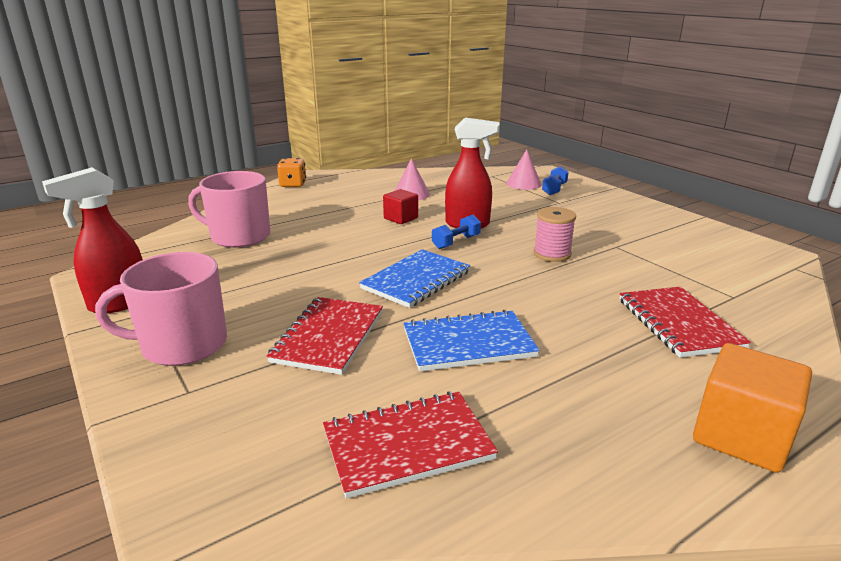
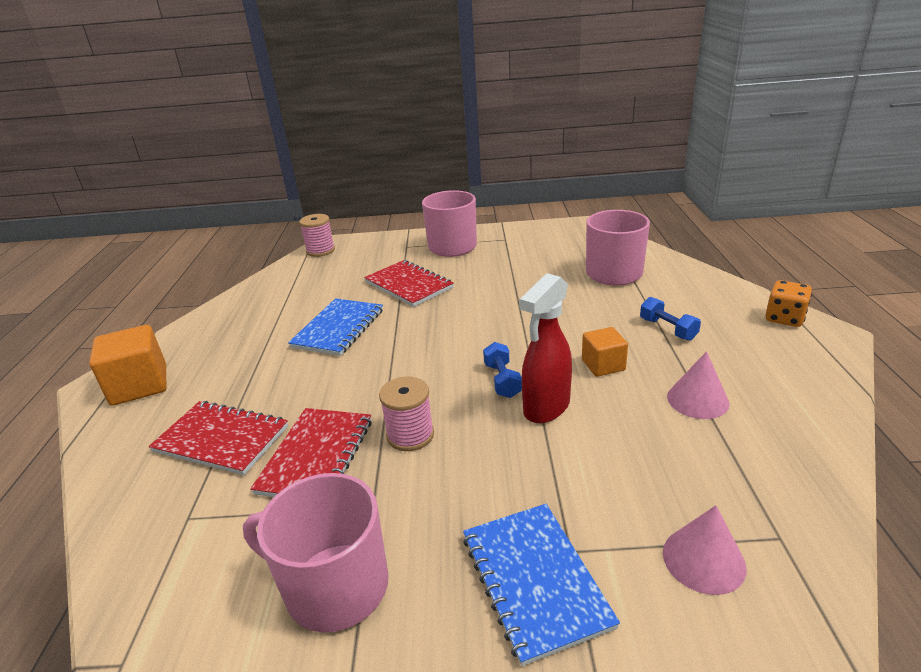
camera: 125 degrees right, 5 degrees up
(118, 303) = (525, 232): red spray bottle -> none
(233, 504) = (320, 250): none -> pink spool
(401, 218) = (603, 365): red cube -> orange cube
(407, 445) = (293, 288): red notebook -> red notebook (316, 456)
(416, 280) = (445, 334): blue notebook -> blue notebook (535, 580)
(554, 189) = (645, 589): blue dumbbell -> blue dumbbell (667, 329)
(668, 238) = (334, 586): none -> pink mug

